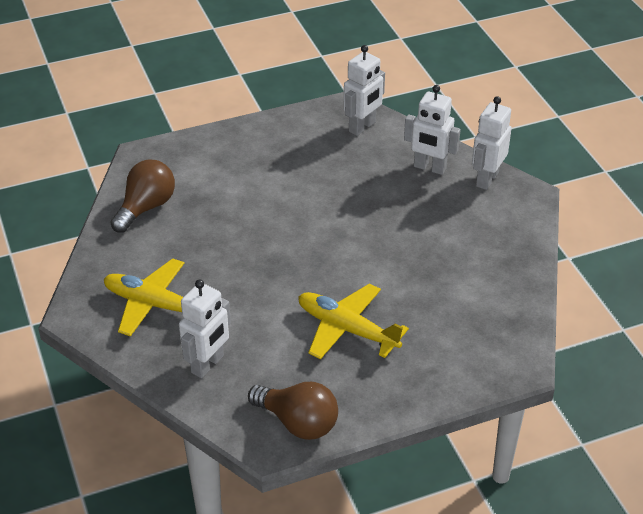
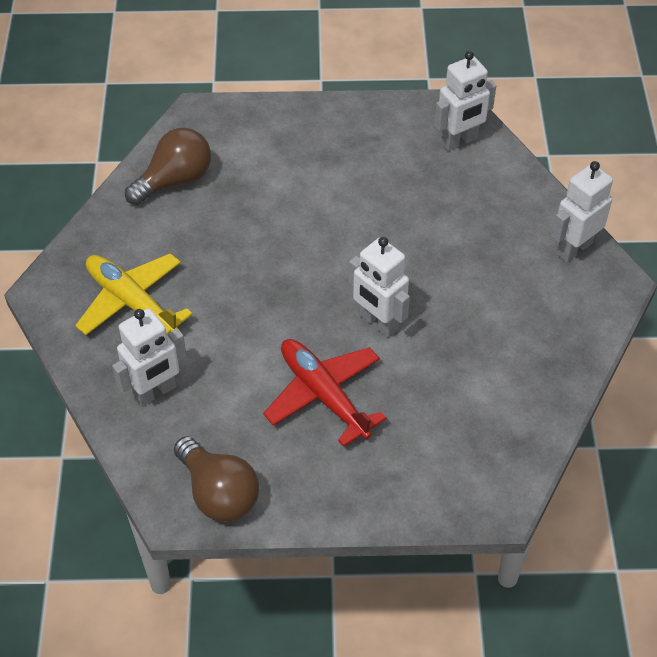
camera: 20 degrees right, 10 degrees up
(346, 329) = (323, 394): yellow plane -> red plane
(429, 168) = (513, 215): white robot -> white robot (378, 322)

